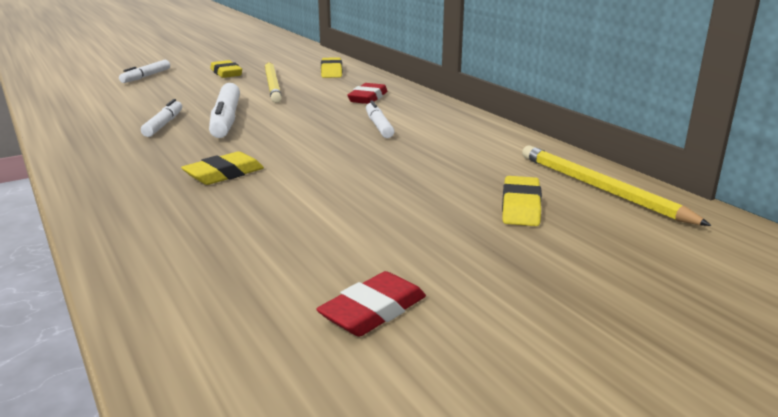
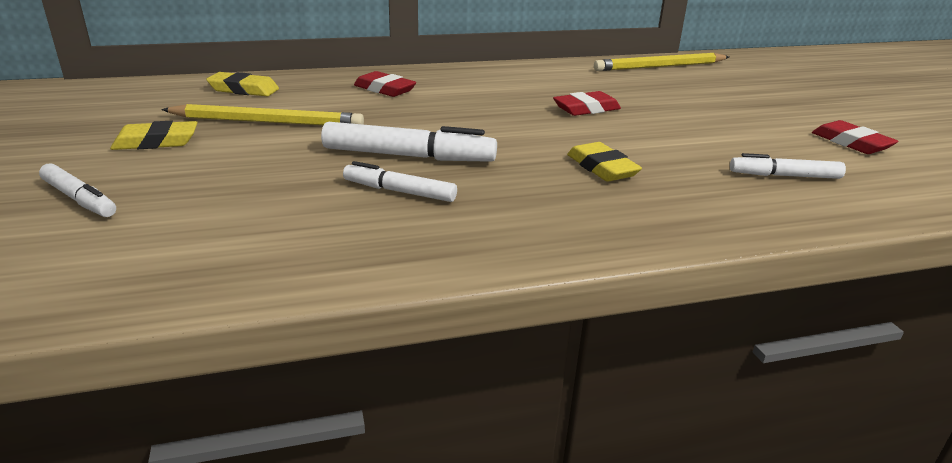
camera: 75 degrees left, 5 degrees up
(378, 126) = (487, 97): white marker -> white marker (784, 176)
(381, 161) = (586, 109): none -> red eraser
(521, 207) = (689, 88): yellow eraser -> none

